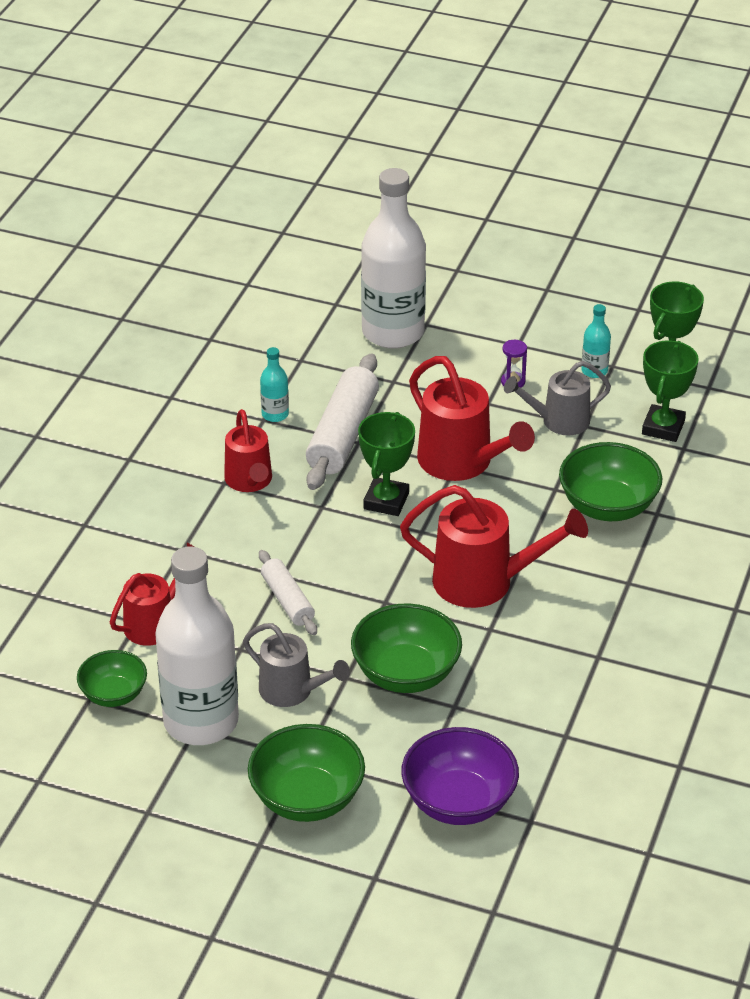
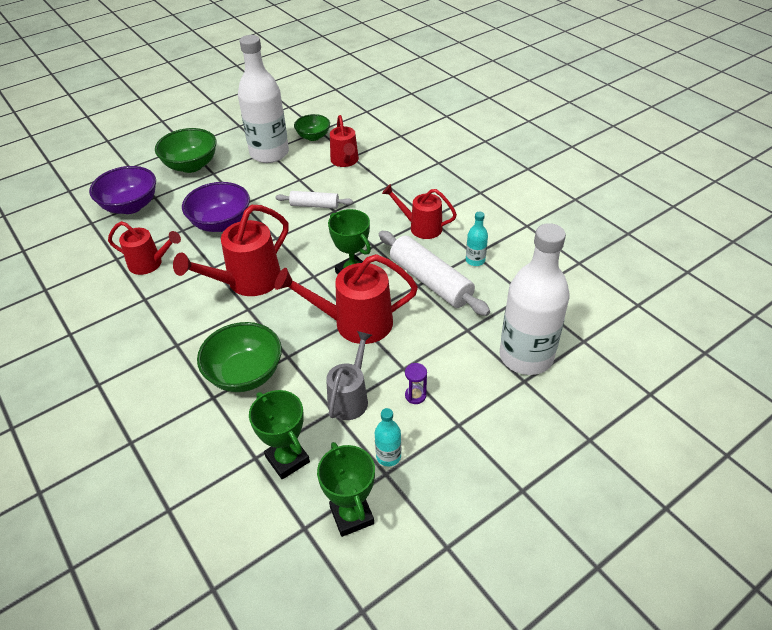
camera: 125 degrees right, 5 degrees up
(293, 691) = (254, 184): grey watering can -> none
(406, 674) = (221, 223): green bowl -> purple bowl
(541, 693) = (150, 264): none -> red watering can

